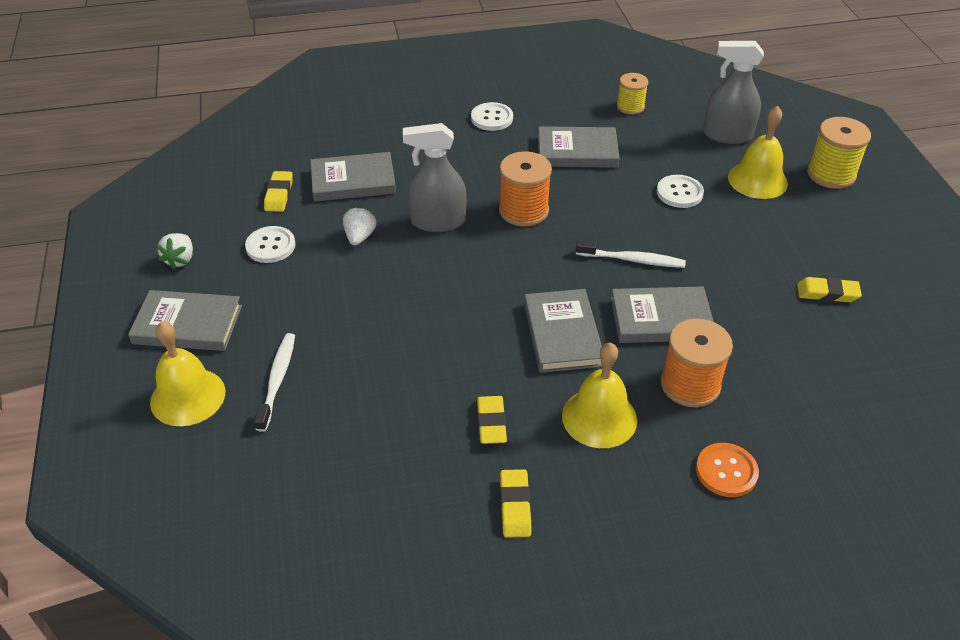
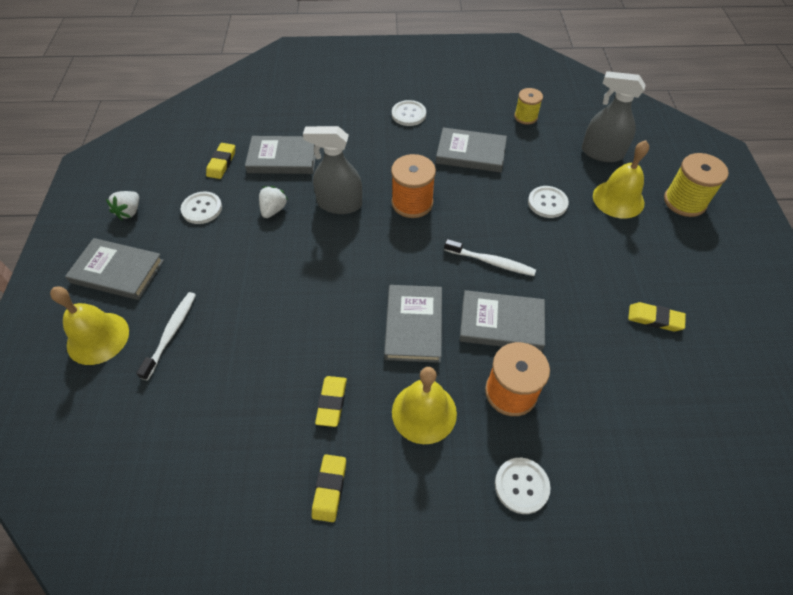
camera: 10 degrees right, 10 degrees up
(726, 471) = (521, 486): orange button -> white button

